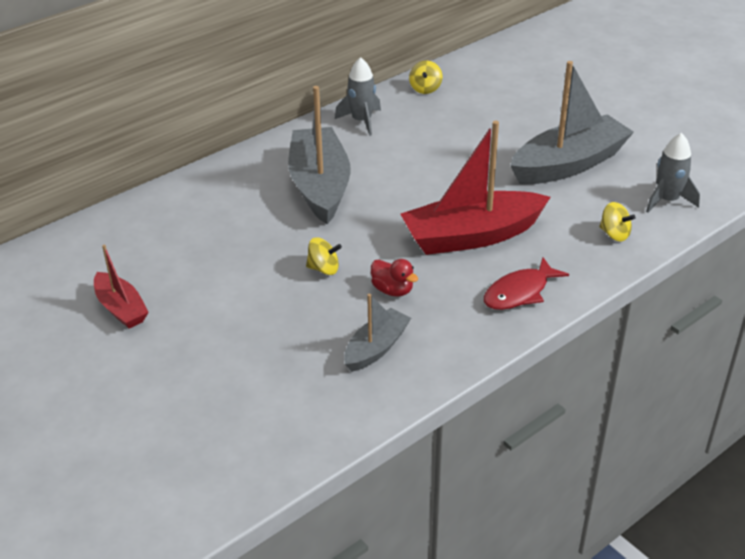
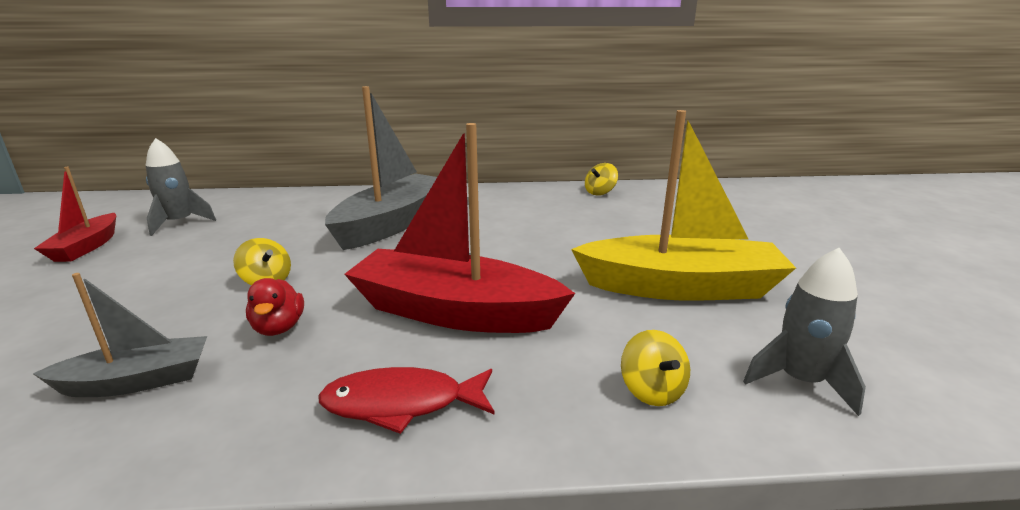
camera: 35 degrees right, 15 degrees down
(361, 121) = (507, 197): grey rocket -> grey rocket (179, 223)
(569, 164) = (680, 287): grey boat -> yellow boat

